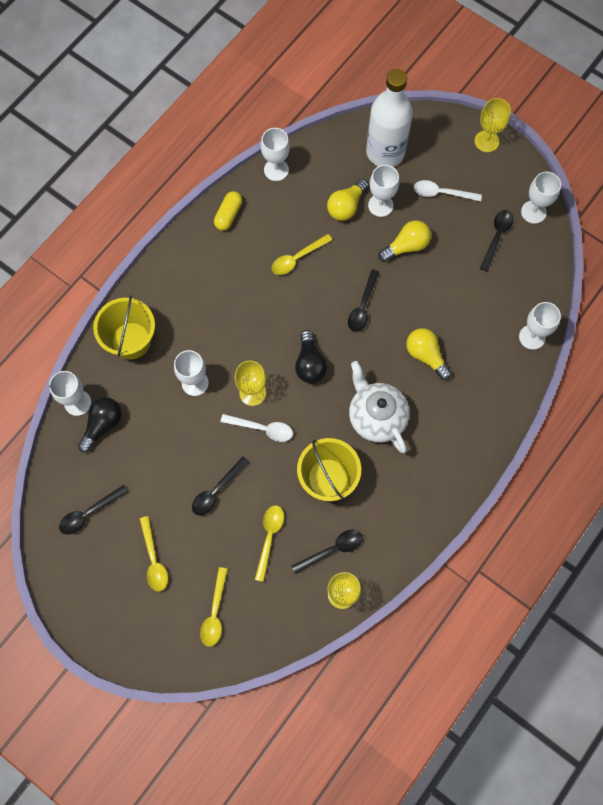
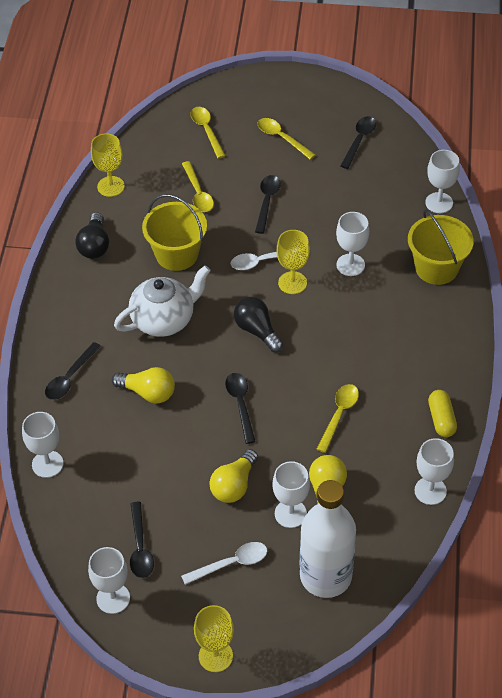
camera: 150 degrees right, 20 degrees down
(102, 425) = (403, 198): black light bulb -> black light bulb (94, 245)
(332, 550) = (138, 209): black spoon -> black spoon (70, 377)
(376, 416) = (164, 320): white teapot -> white teapot turned 60 degrees counterclockwise

